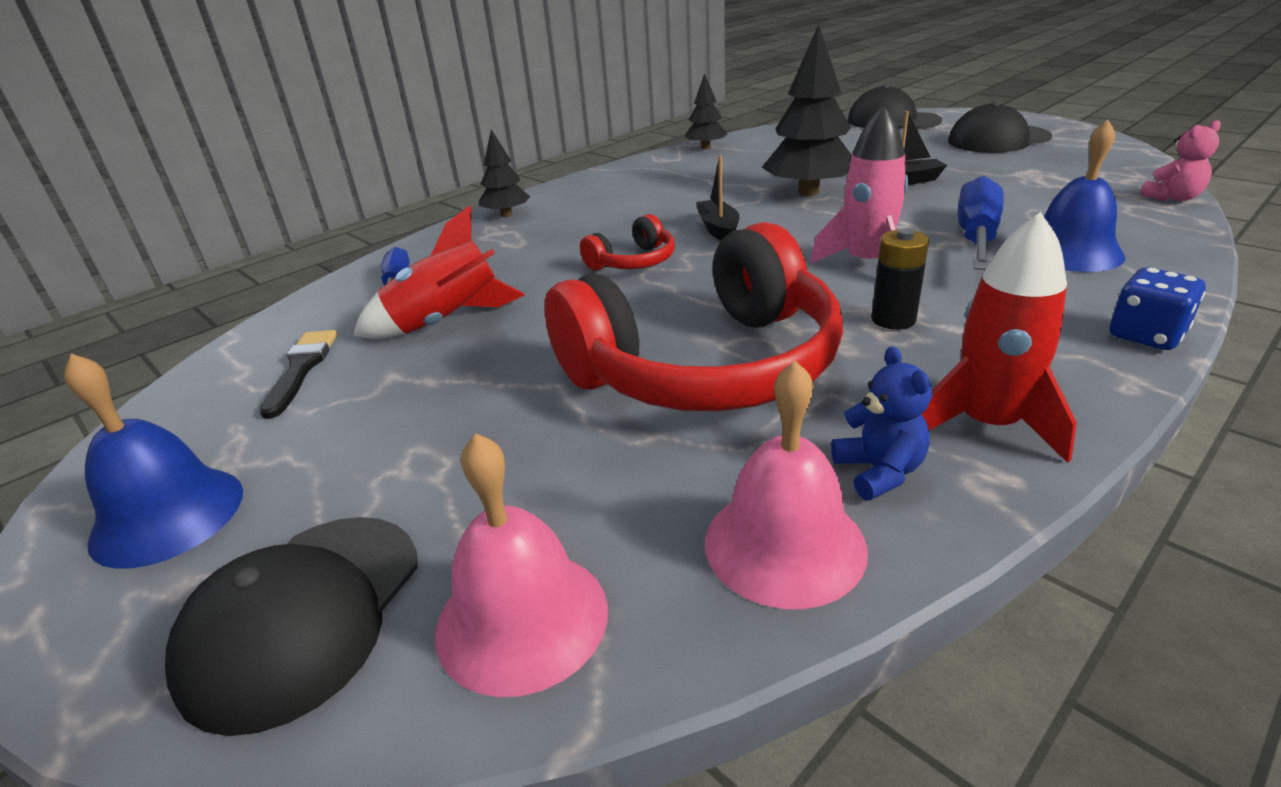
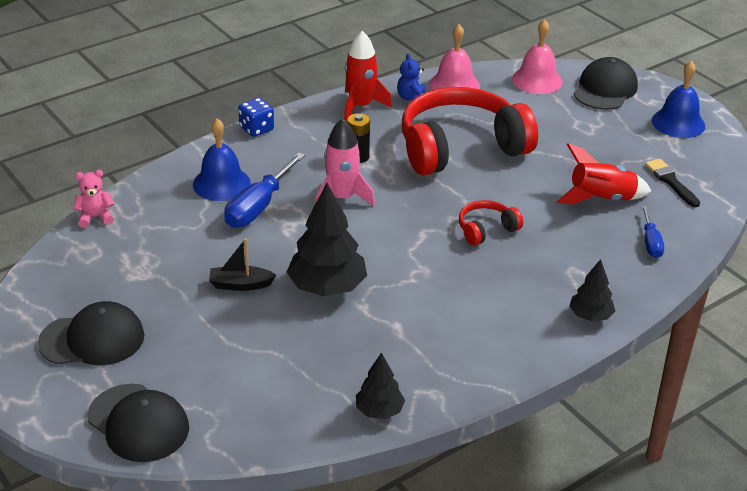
camera: 175 degrees left, 5 degrees up
(301, 369) = (671, 181): black brush -> black brush turned 150 degrees clockwise
(718, 229) = (418, 253): black boat -> none

